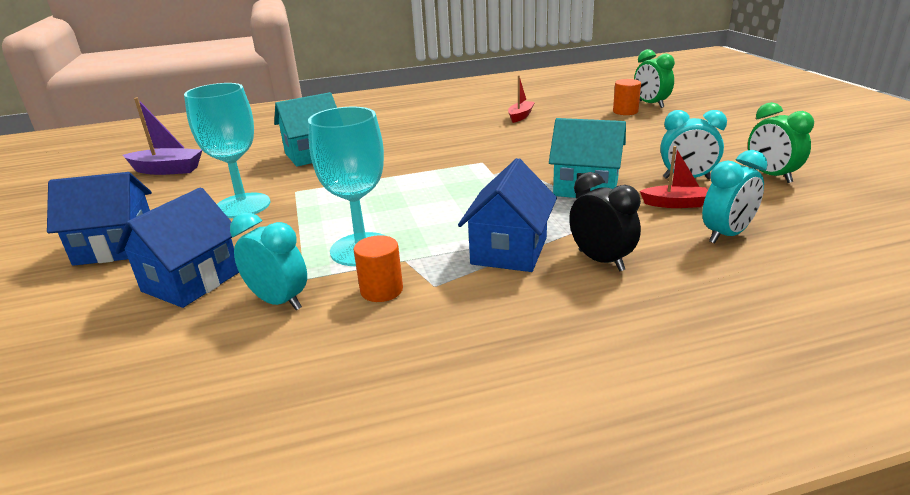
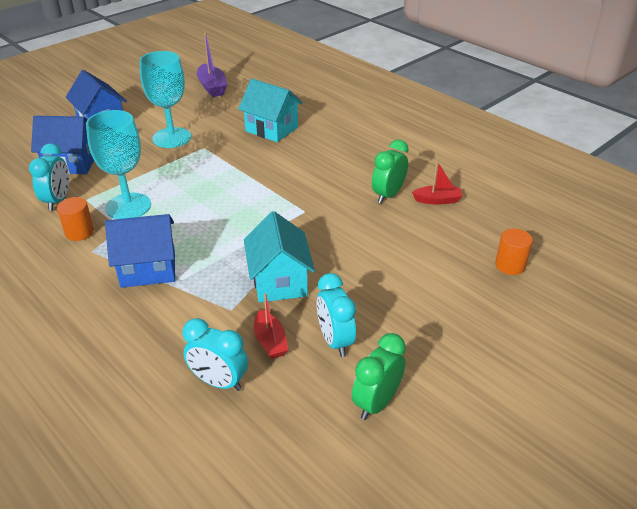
camera: 60 degrees right, 10 degrees up
(601, 260) = (148, 317): black clock -> none
(650, 104) = (554, 280): green clock -> green clock (388, 195)

